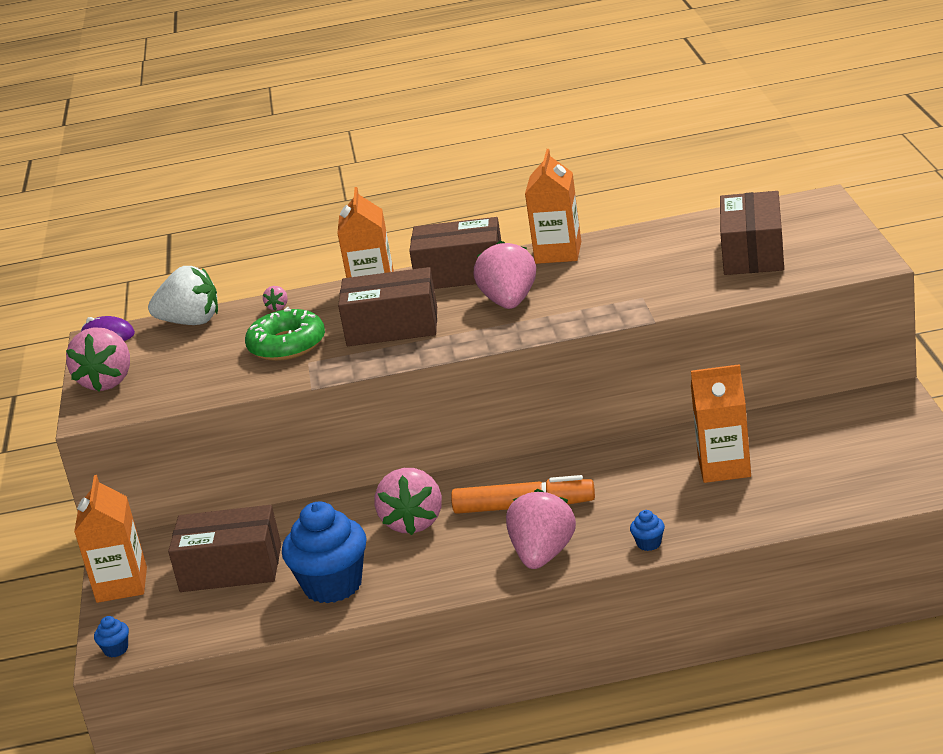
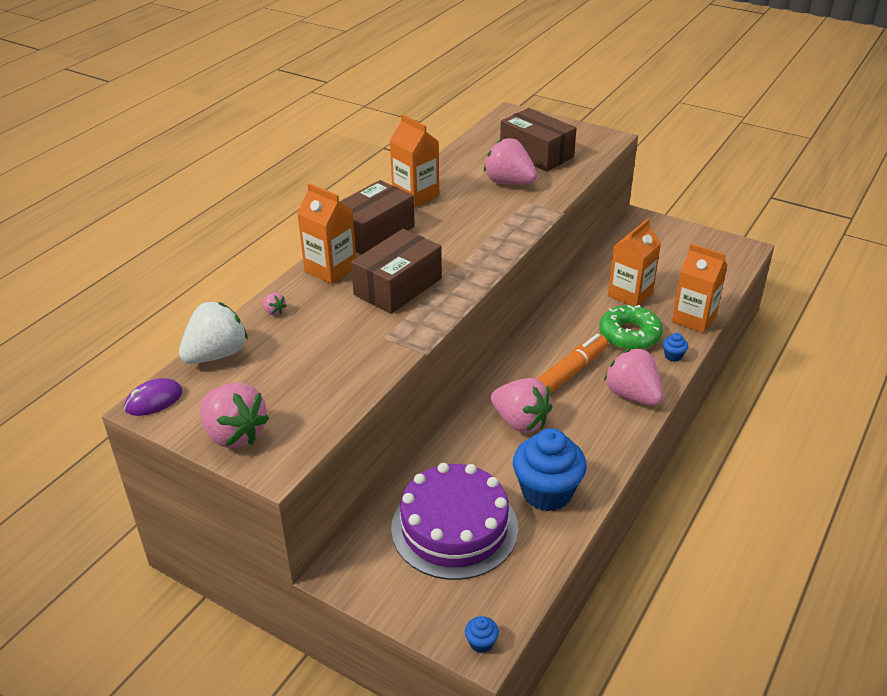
camera: 55 degrees left, 10 degrees up
(122, 585) = (392, 595): orange carton -> orange carton (694, 319)
(231, 568) = (454, 528): brown box -> purple cake
(287, 345) = (341, 334): green donut -> green donut (629, 335)
(509, 302) = (448, 237): pink strawberry -> pink strawberry (509, 183)

